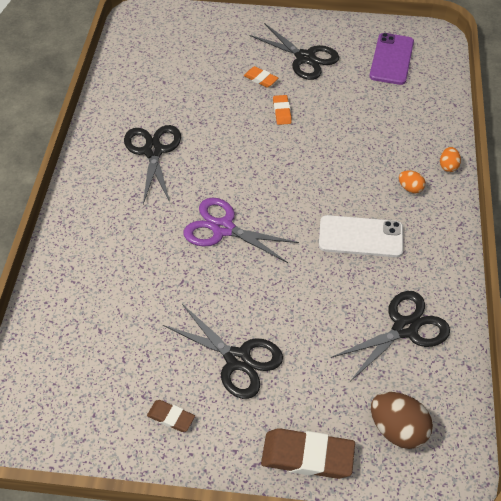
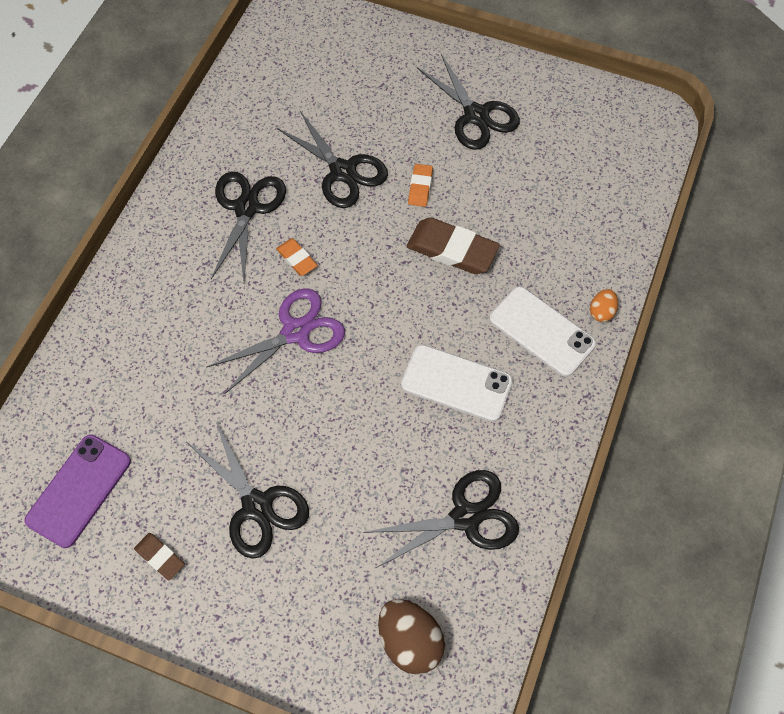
camera: 15 degrees right, 10 degrees up
(219, 113) = (342, 171): none -> black scissors
(223, 228) = (295, 332): purple scissors -> purple scissors turned 105 degrees clockwise
(260, 79) = (410, 134): orange eraser -> orange eraser (297, 259)
(307, 456) = (295, 645): brown eraser -> brown eraser (452, 250)
(391, 59) = (587, 140): purple phone -> purple phone (79, 490)
(410, 188) = (542, 331): orange egg -> white phone

